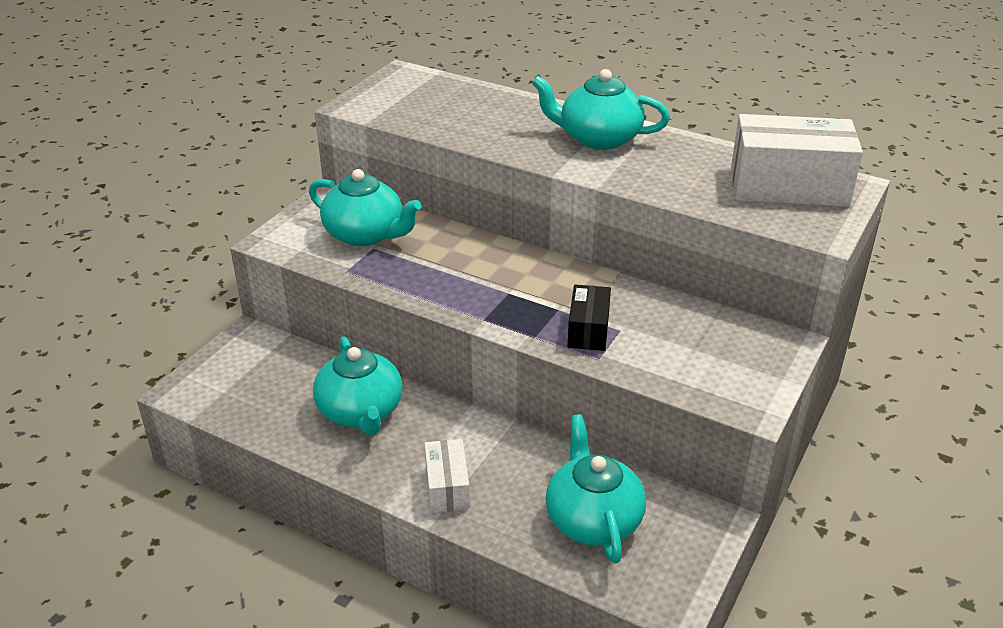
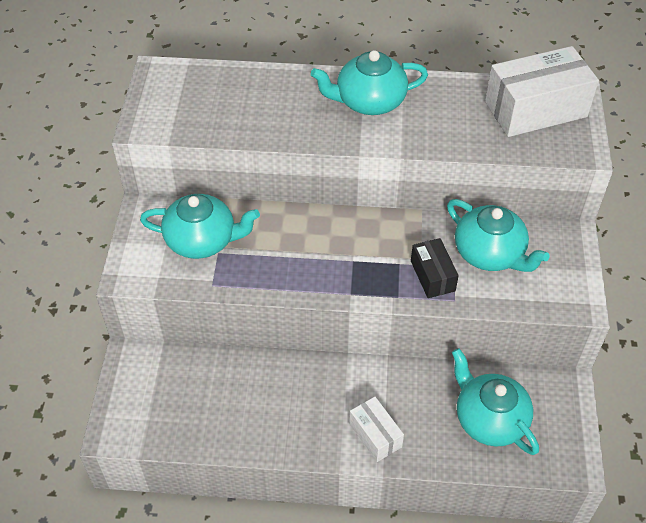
camera: 25 degrees left, 15 degrees up
(361, 412) = (270, 394): turquoise teapot -> turquoise teapot (490, 254)

